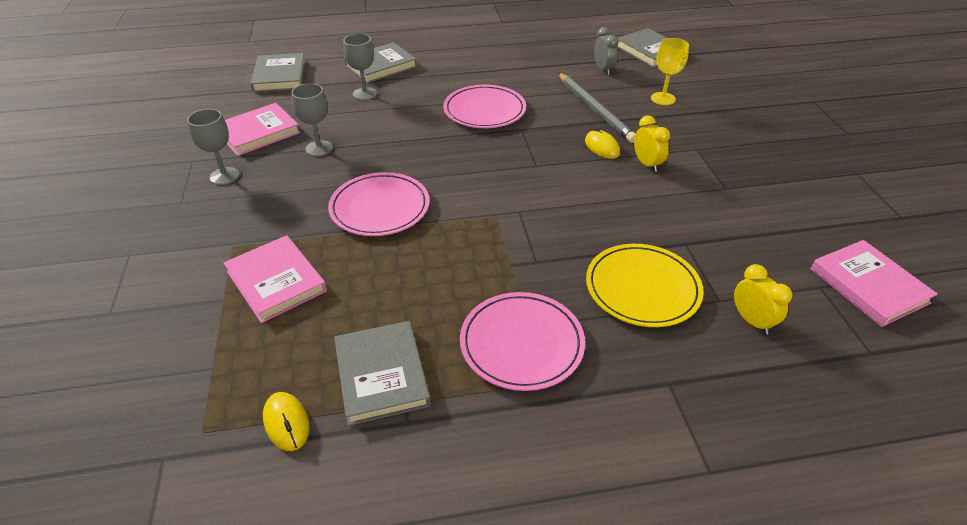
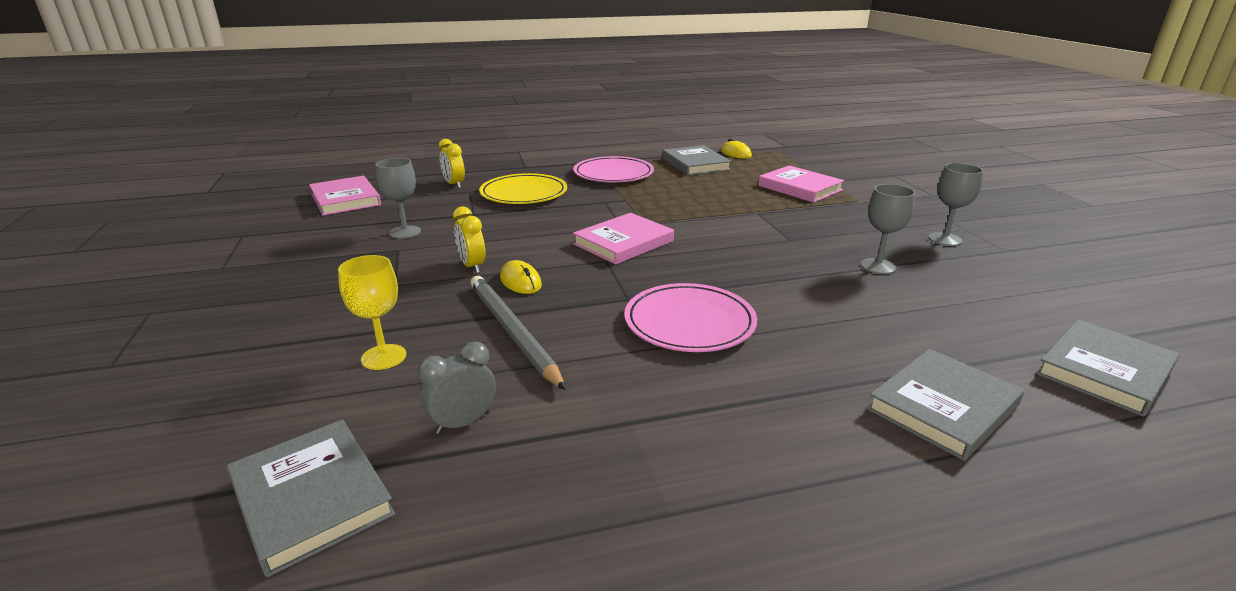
camera: 175 degrees right, 15 degrees down
(258, 132) = (980, 279): pink book -> pink book (623, 243)
(280, 76) = (1104, 371): grey book -> grey book turned 60 degrees clockwise
(365, 94) = (905, 342): grey goblet -> grey goblet (405, 232)
(380, 208) = (757, 224): pink plate -> none
(603, 70) = (463, 423): grey clock -> grey clock turned 75 degrees clockwise

